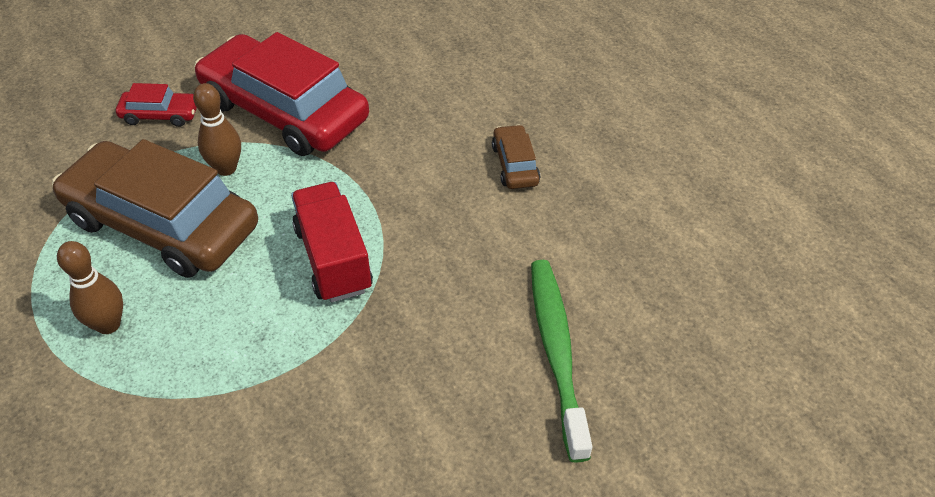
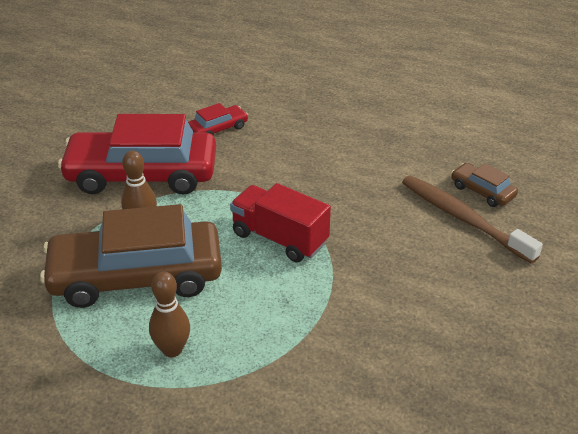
camera: 35 degrees left, 10 degrees down
(160, 115) = (49, 216): red car -> red car (218, 129)
(515, 165) = (330, 139): brown car -> brown car (482, 191)
(556, 352) = (463, 219): green toothbrush -> brown toothbrush

